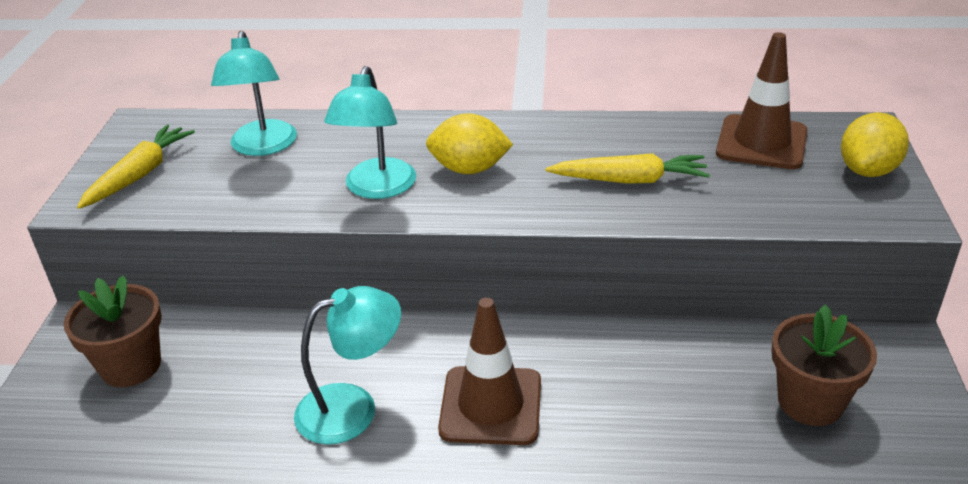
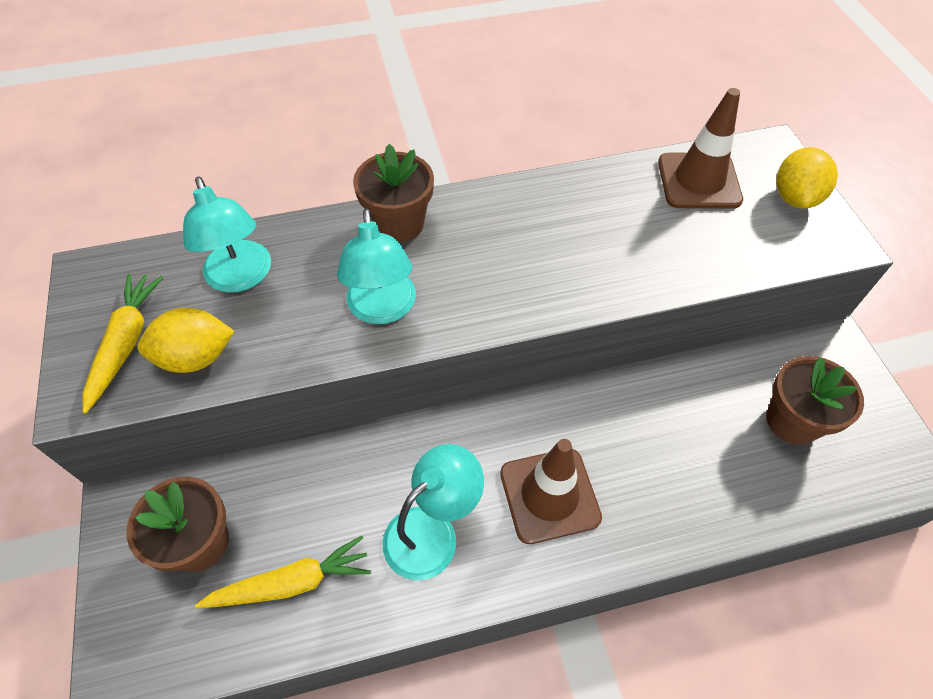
camera: 20 degrees left, 20 degrees up
(428, 131) = (399, 224): none -> brown flower pot
(469, 169) = (459, 265): yellow lemon -> yellow lemon (196, 357)
(629, 180) = (608, 249): yellow carrot -> yellow carrot (291, 583)

